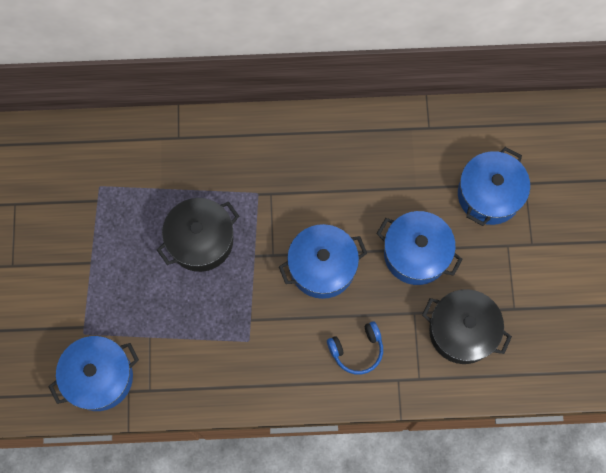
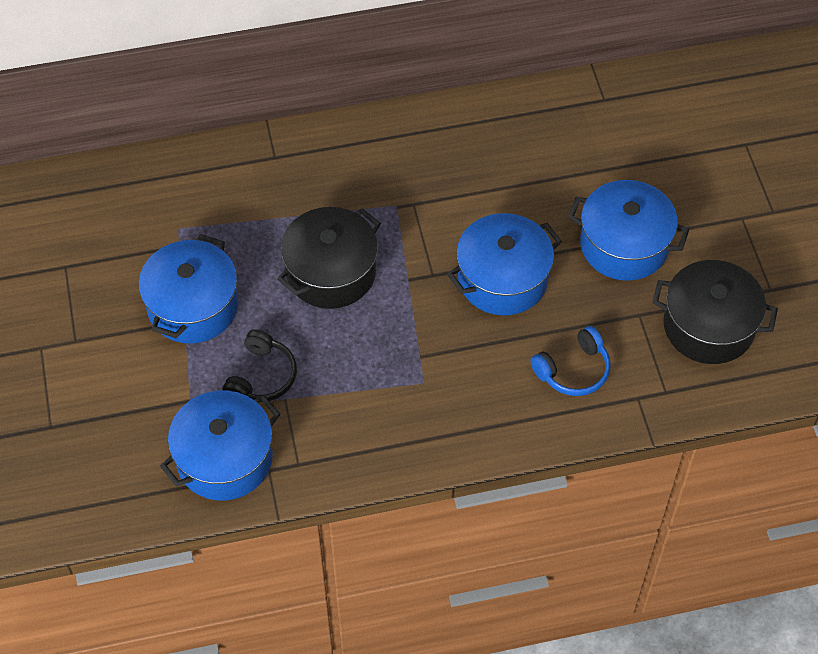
camera: 10 degrees left, 15 degrees down
(137, 317) = (262, 376): none -> black headphones
(489, 195) = (702, 163): blue pot -> blue pot (193, 306)

